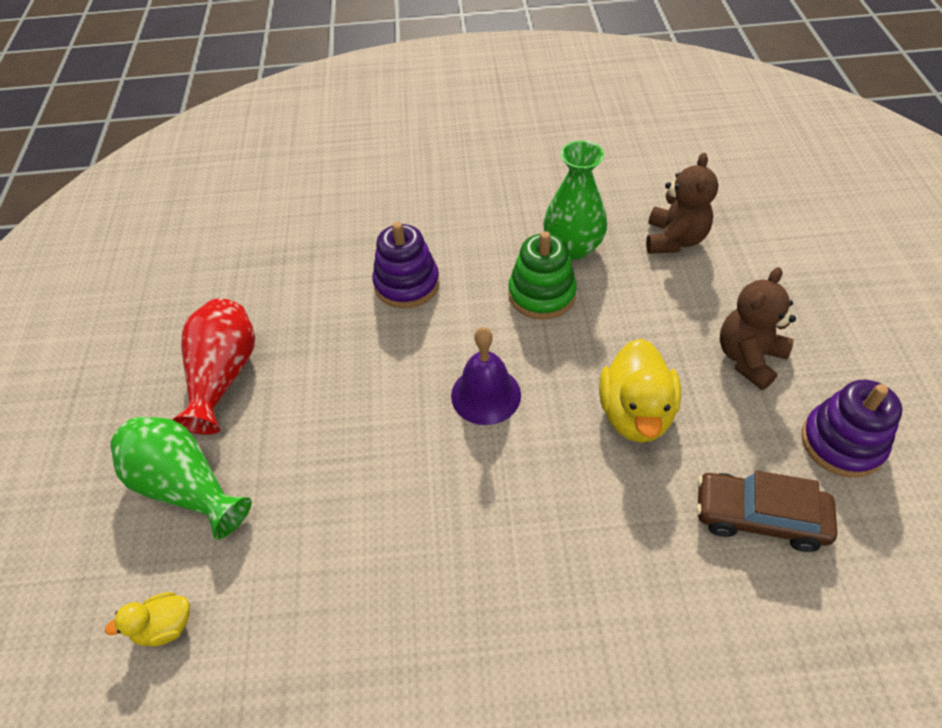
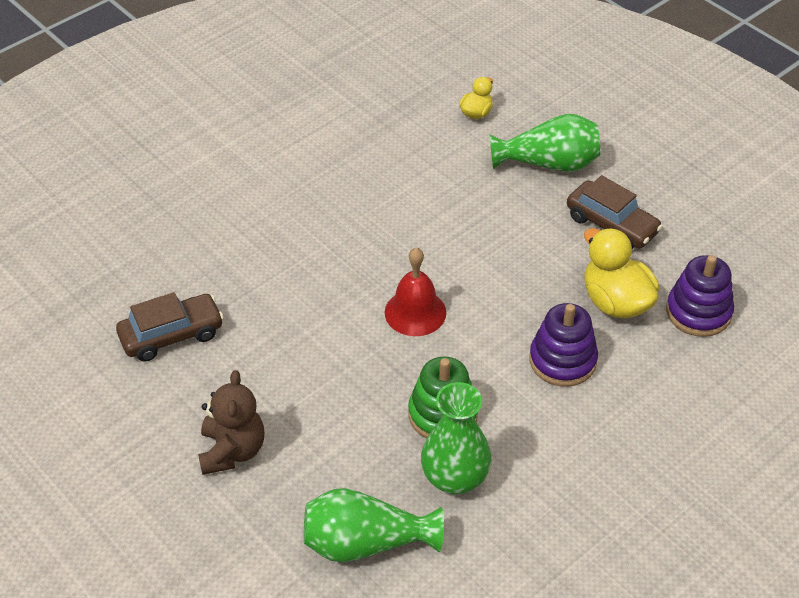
camera: 140 degrees right, 5 degrees down
(223, 376) = (612, 225): red vase -> brown car
(486, 395) = (415, 312): purple bell -> red bell
(635, 413) = (296, 358): yellow duck -> yellow duck (615, 302)
(674, 239) = (365, 543): brown teddy bear -> green vase
(842, 443) = (130, 418): purple stacking toy -> purple stacking toy (698, 312)

